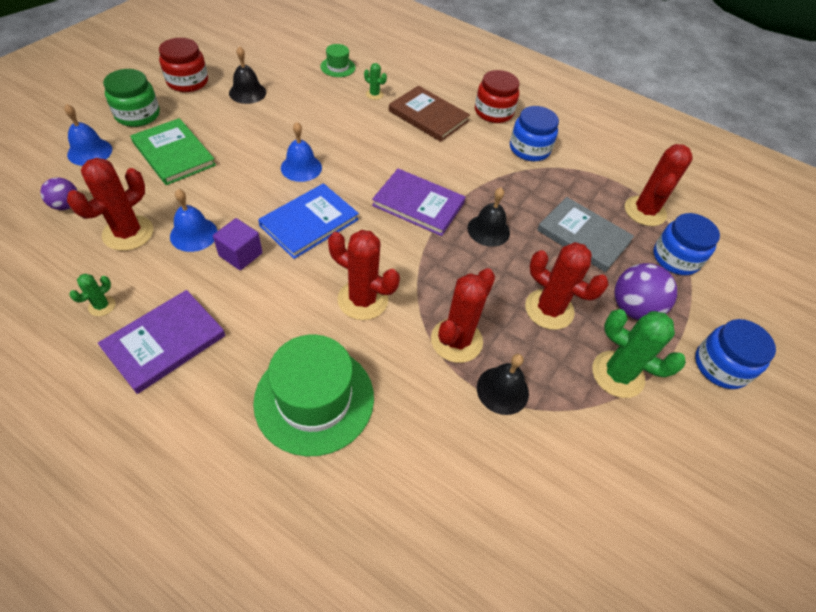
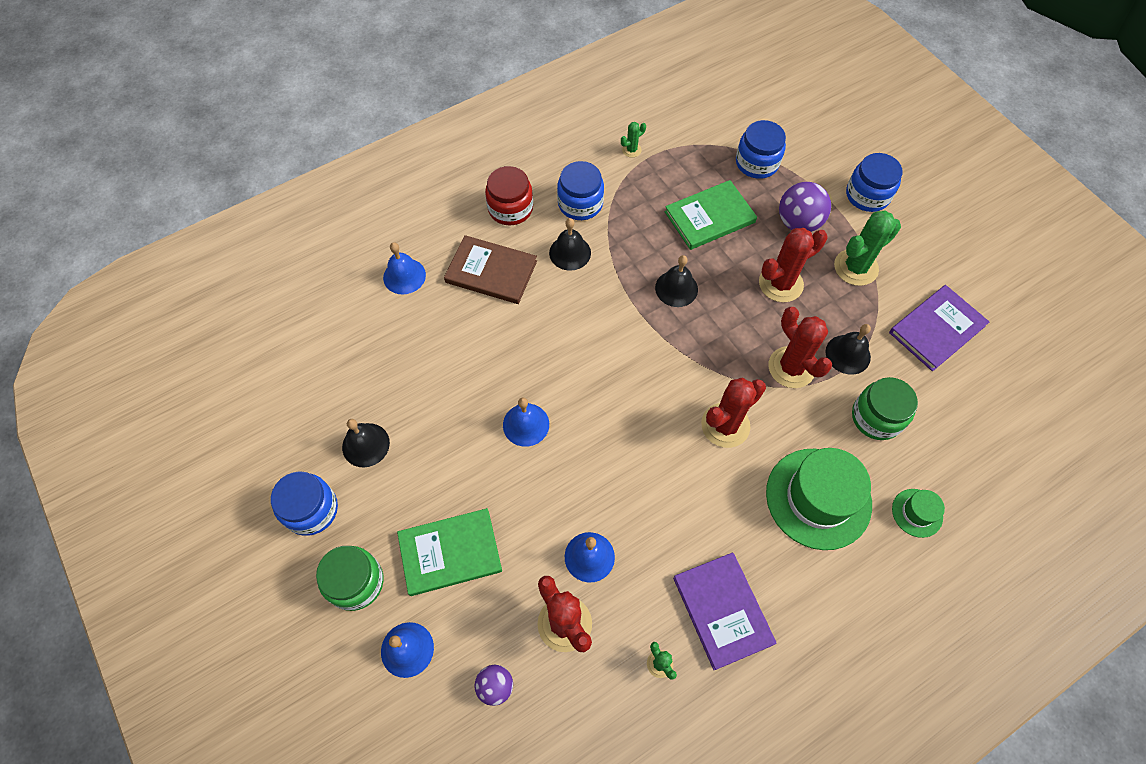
camera: 60 degrees left, 10 degrees up
(187, 82) = (311, 509): red jar -> blue jar
(240, 254) = (634, 517): purple cube -> none
(309, 222) = (612, 441): blue book -> none
(338, 67) = (359, 330): green hat -> green hat (917, 513)
(374, 94) = (430, 310): green cactus -> green cactus (631, 150)
(395, 76) = (404, 276): none -> blue bell
(418, 204) = (621, 333): purple book -> purple book (936, 329)
(428, 116) = (491, 272): brown book -> brown book turned 45 degrees clockwise
(438, 437) = (876, 417): none -> green jar
(477, 154) = (570, 252): none -> black bell
(583, 236) = (709, 217): grey book -> green book
(645, 211) = (696, 154): red cactus -> none

